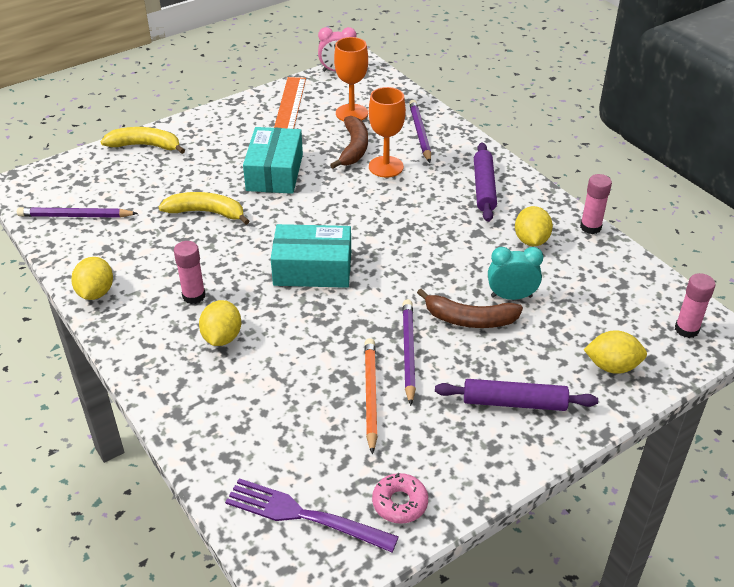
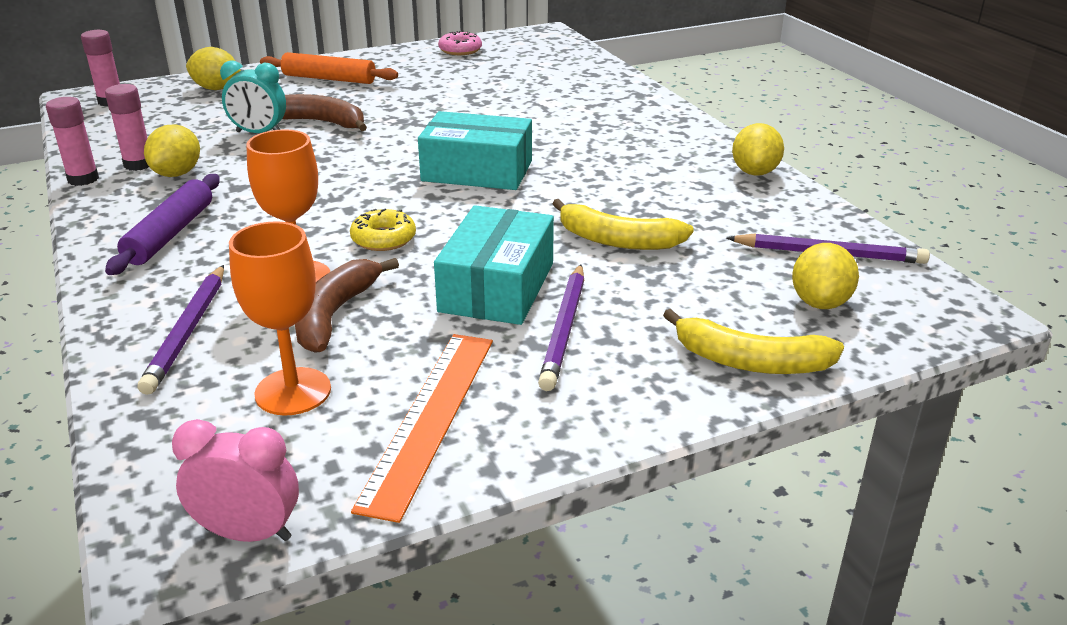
camera: 170 degrees left, 10 degrees down
(194, 296) = (630, 160): pink glue stick -> pink glue stick (138, 164)
(222, 337) = (596, 130): yellow lemon -> yellow lemon (820, 302)
(303, 515) = (535, 50): purple fork -> none
(352, 198) = (383, 239): none -> yellow donut
(371, 395) = (455, 90): orange pencil -> none
(408, 351) = (402, 109): purple pencil -> purple pencil (563, 329)
(514, 402) = (329, 79): purple rolling pin -> orange rolling pin

